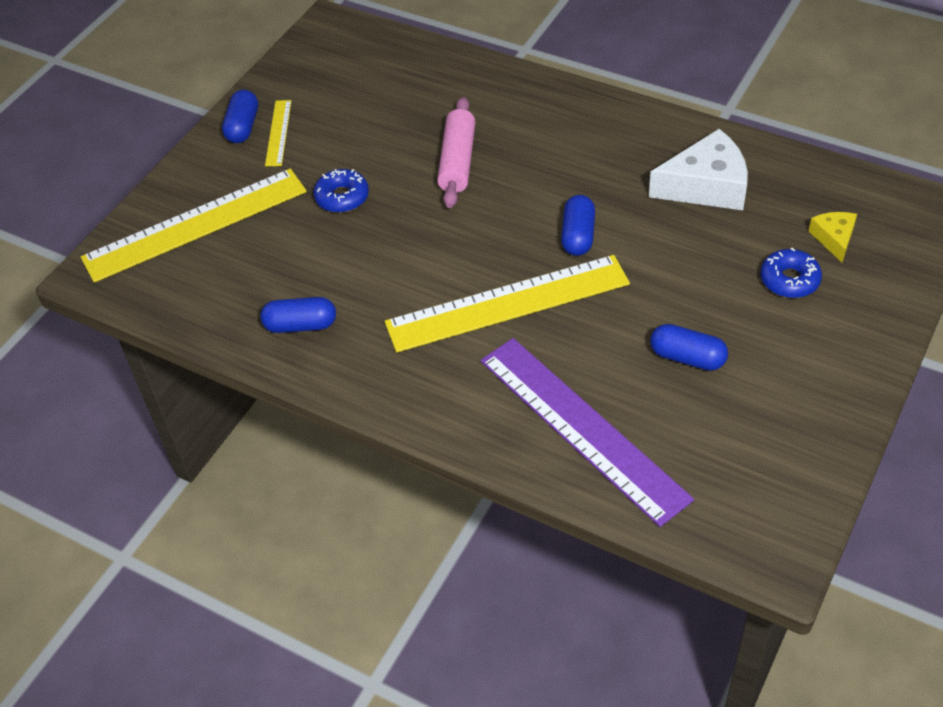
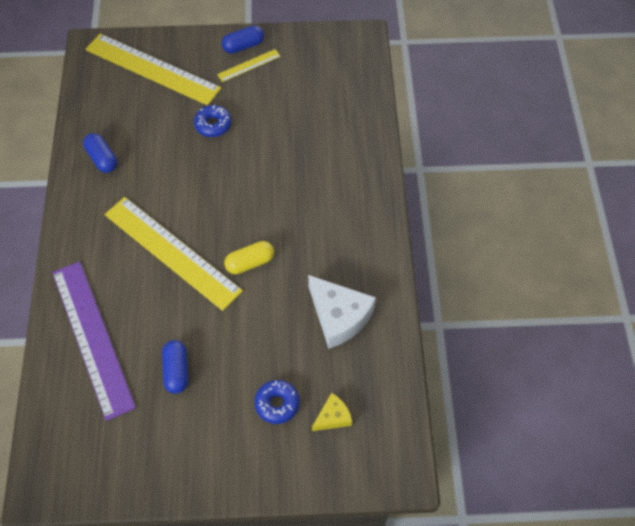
camera: 55 degrees right, 10 degrees up
(458, 161) = (278, 167): pink rolling pin -> none
(578, 236) = (250, 263): blue capsule -> yellow capsule
(582, 427) = (92, 337): purple ruler -> purple ruler turned 45 degrees counterclockwise

